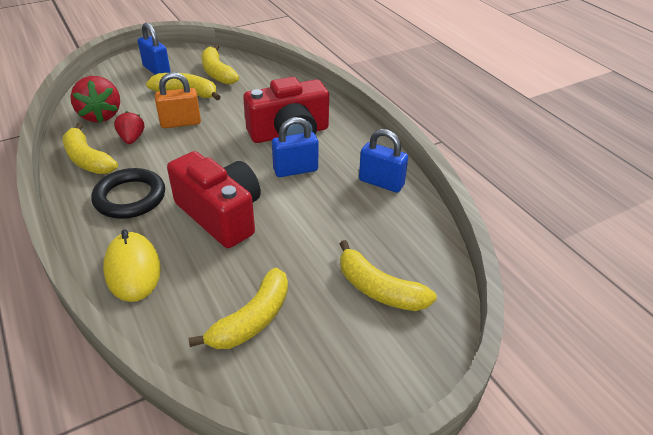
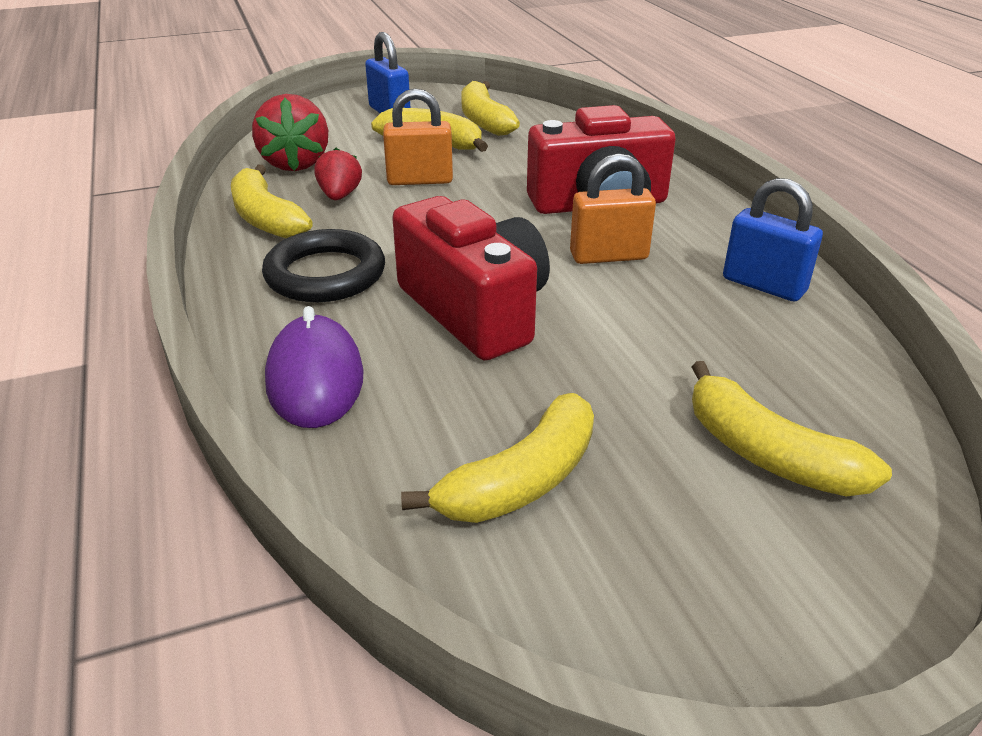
camera: 10 degrees right, 5 degrees down
(132, 269) = (315, 378): yellow mouse -> purple mouse
(295, 170) = (608, 256): blue padlock -> orange padlock

